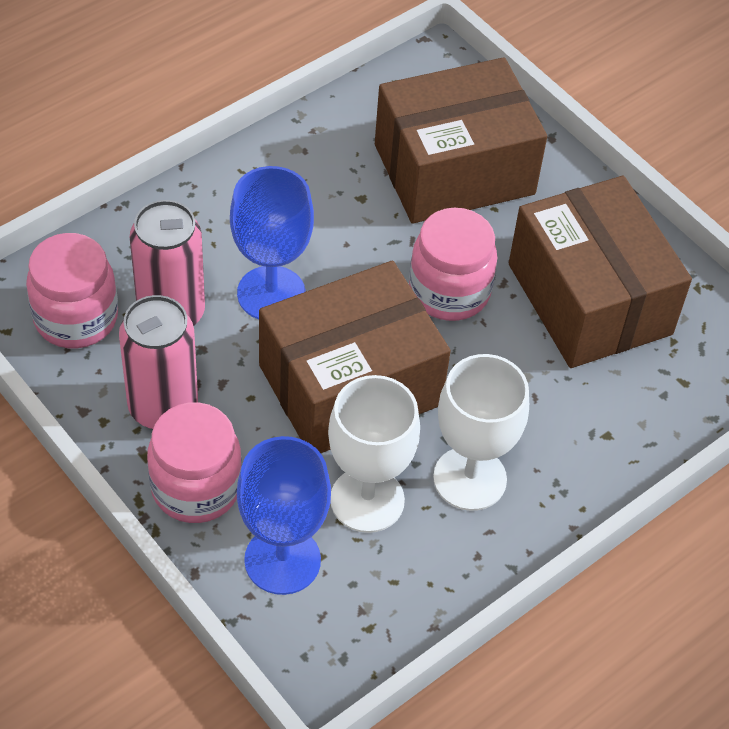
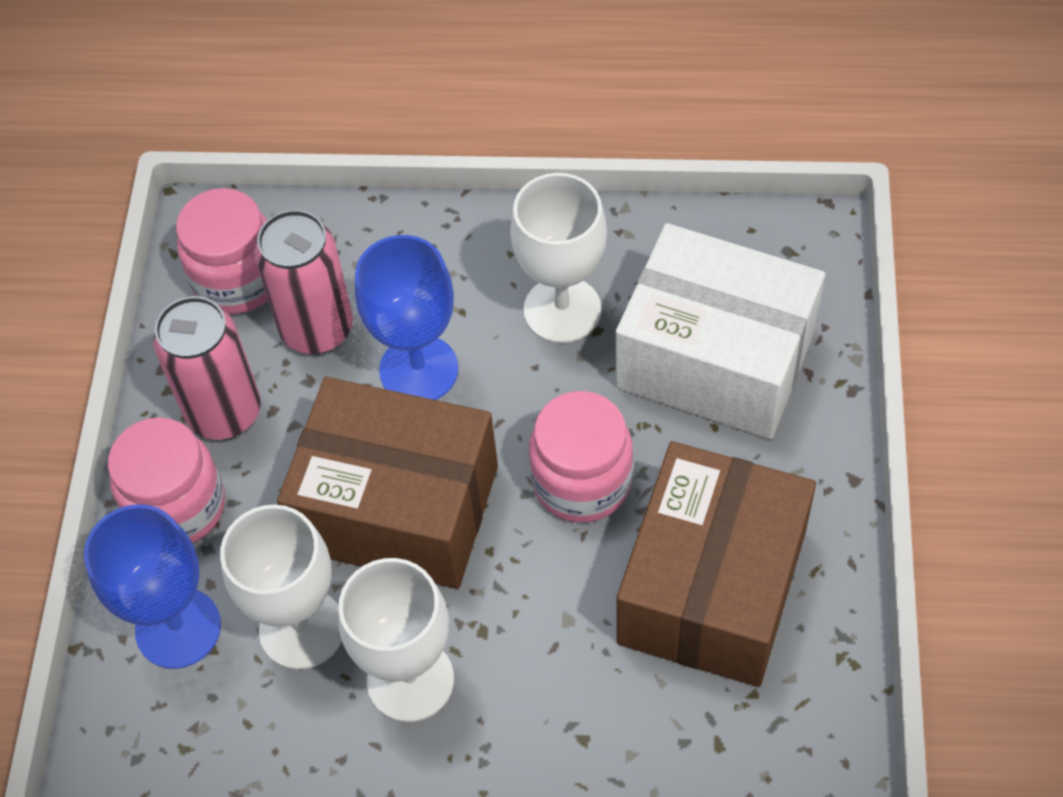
camera: 50 degrees right, 5 degrees up
(327, 199) = (562, 310): none -> white goblet
(454, 169) = (715, 359): brown box -> white box

